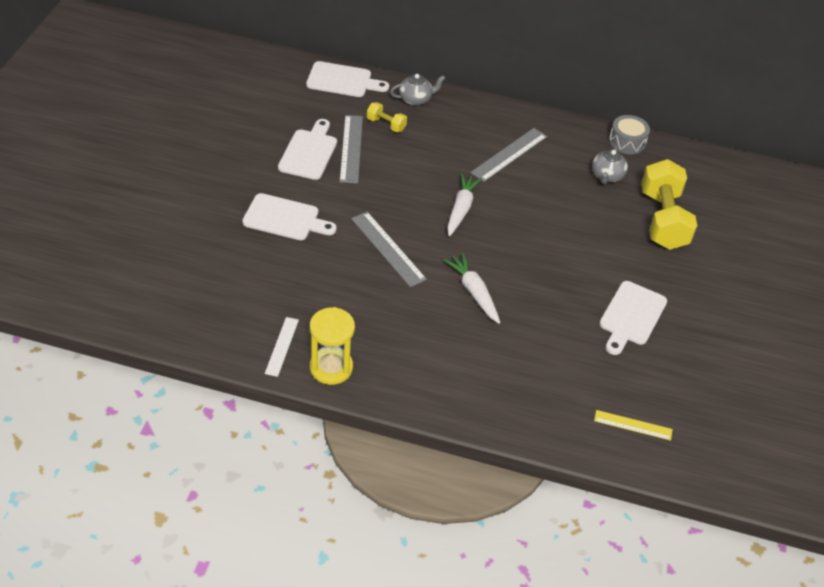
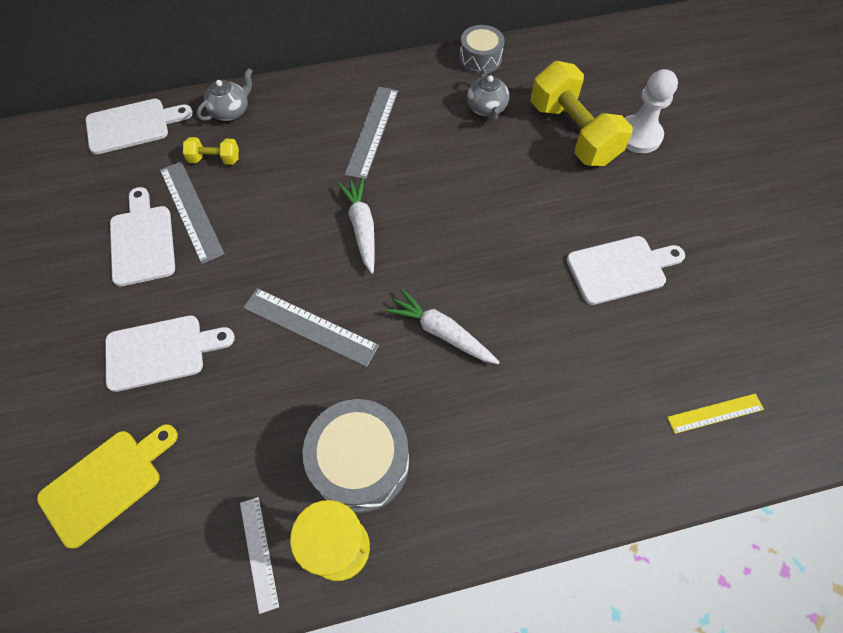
camera: 25 degrees left, 15 degrees up
(214, 269) = (106, 483): none -> yellow cutting board
(372, 333) = (360, 462): none -> grey drum
(631, 316) = (620, 269): white cutting board -> white cutting board turned 105 degrees counterclockwise
(715, 244) = (639, 136): none -> white pawn

